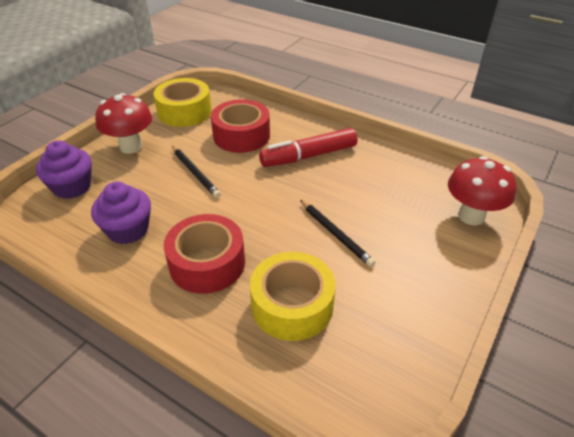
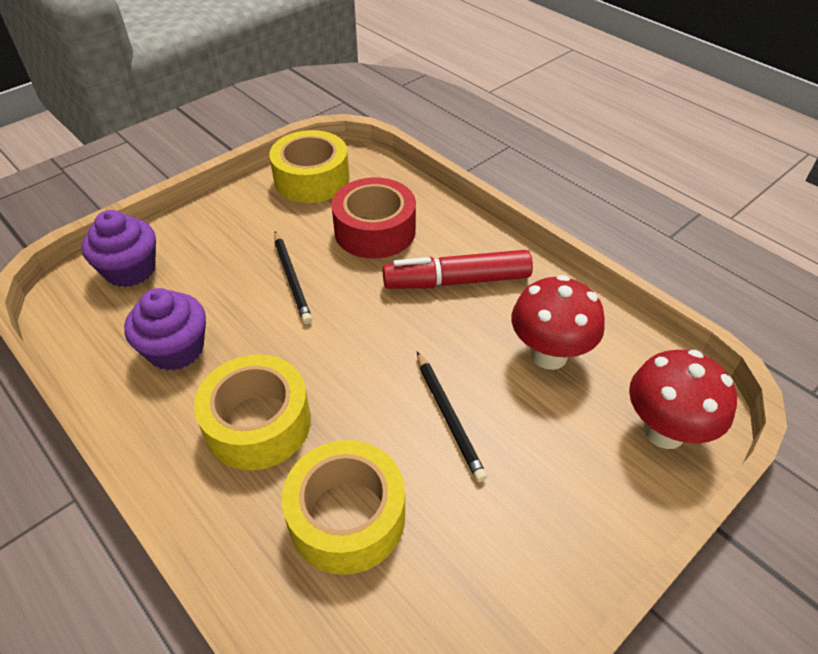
camera: 15 degrees right, 5 degrees up
(131, 147) = (223, 222): red mushroom -> red mushroom (549, 355)
(207, 263) = (258, 423): red tape -> yellow tape

